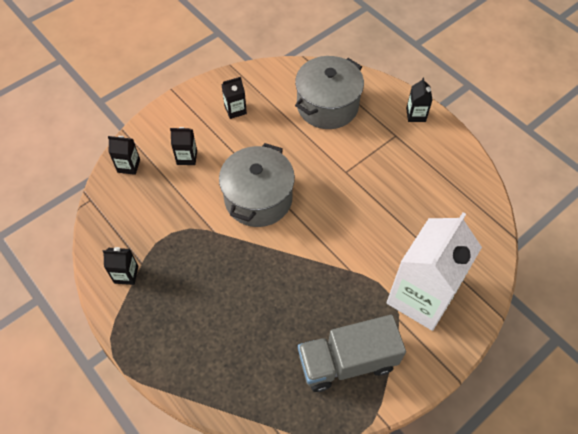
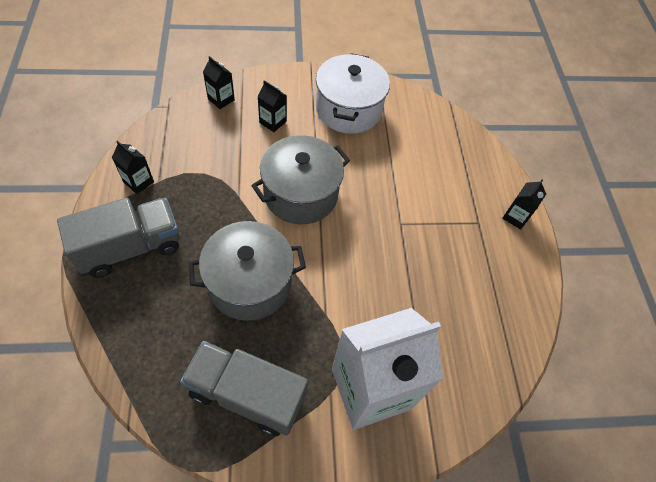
camera: 30 degrees right, 0 degrees up
(169, 326) = (131, 247): none -> grey truck
(235, 110) = (348, 109): black carton -> white pot
(327, 106) = (435, 156): grey pot -> grey pot (249, 283)

